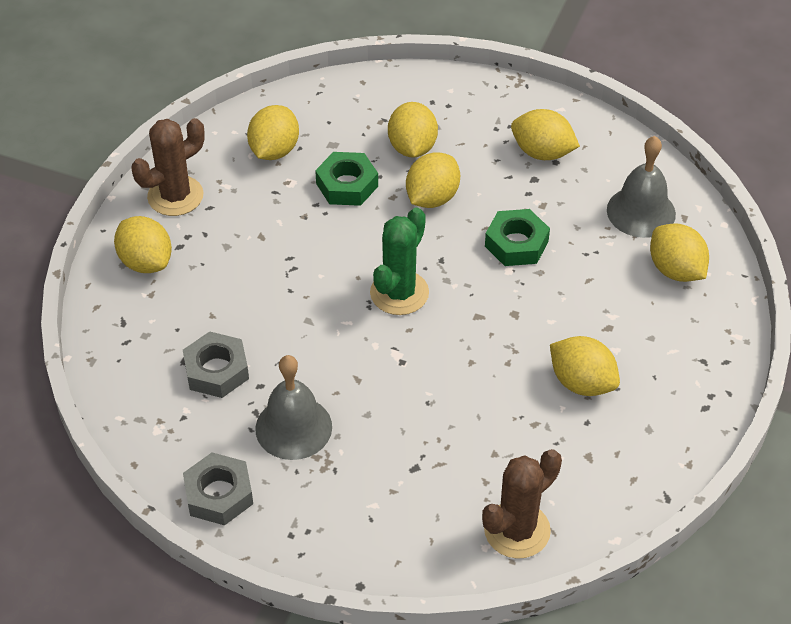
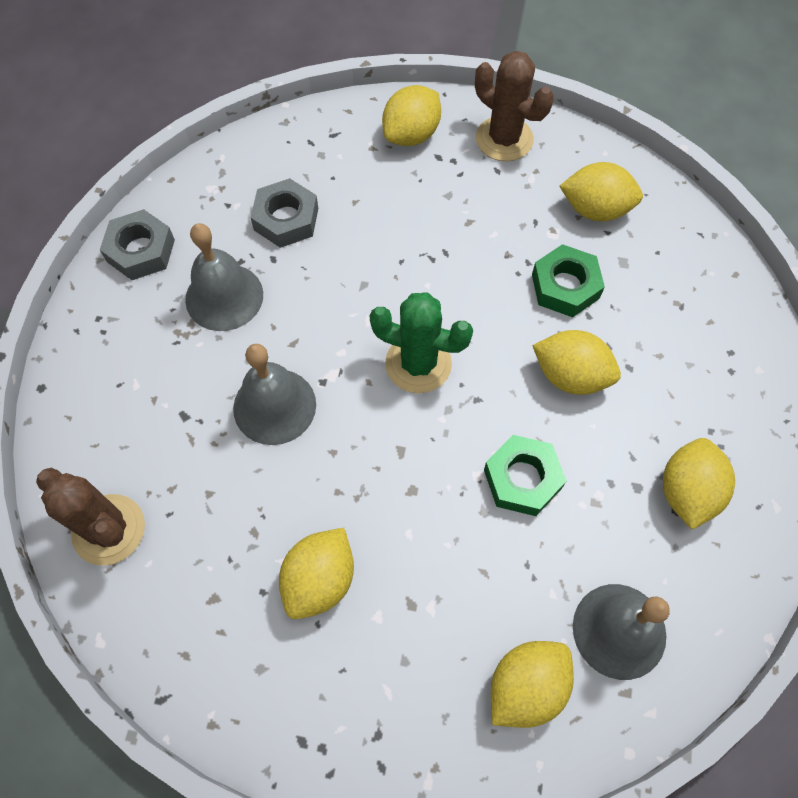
camera: 80 degrees right, 15 degrees up
(412, 147) = (645, 342): yellow lemon -> none
(419, 398) = (274, 406): none -> grey bell

